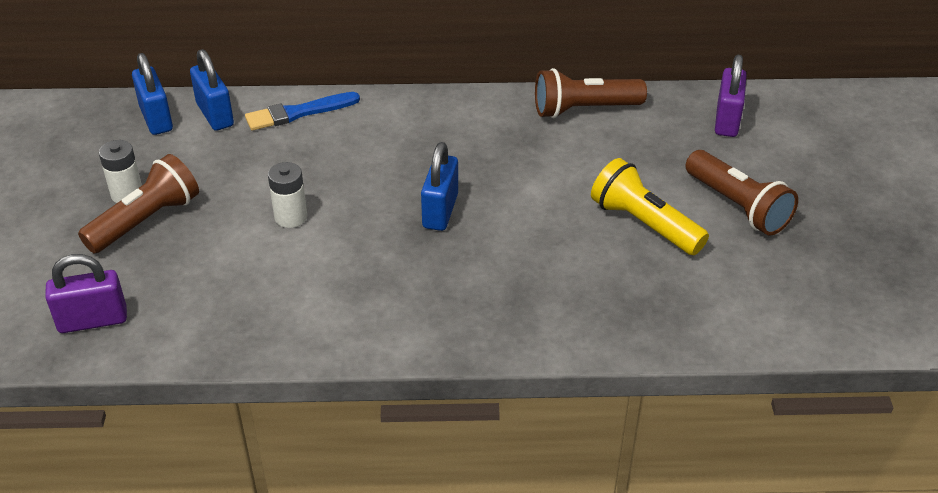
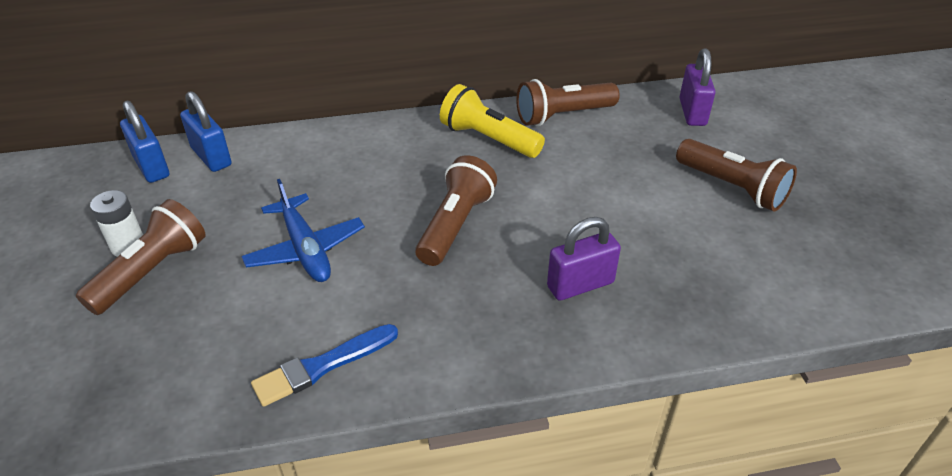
camera: 10 degrees left, 0 degrees up
(93, 320) = (102, 393): purple padlock -> purple padlock (580, 284)
(291, 217) = (305, 249): white battery -> blue plane
(298, 113) = (294, 146): blue brush -> blue brush (322, 366)
(440, 211) = (455, 225): blue padlock -> brown flashlight
(644, 224) = (654, 214): yellow flashlight -> yellow flashlight (488, 139)

